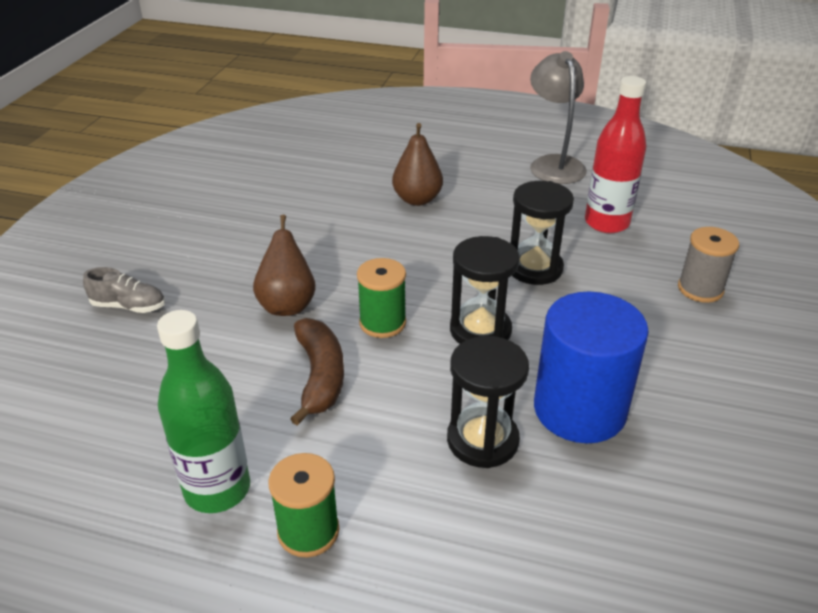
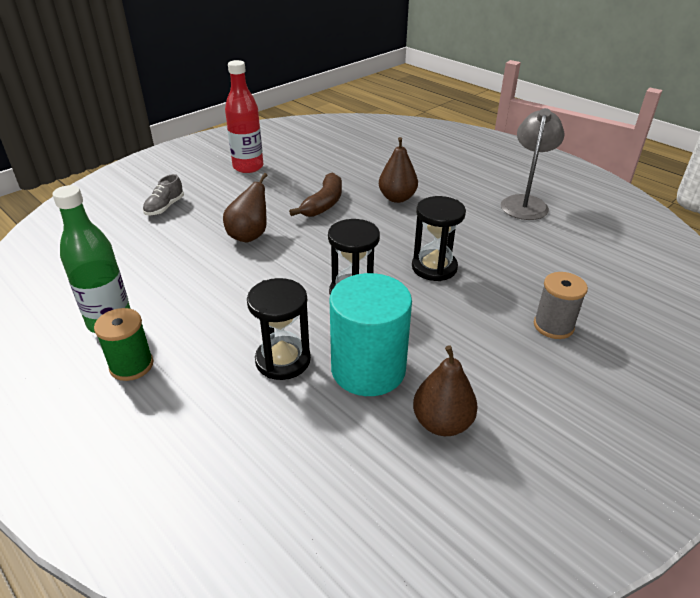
camera: 30 degrees right, 0 degrees up
(129, 306) = (164, 207): grey shoe -> grey shoe turned 75 degrees clockwise
(320, 376) = (225, 283): brown banana -> brown banana (324, 204)
(382, 323) = (295, 266): green spool -> none
(579, 409) = (368, 369): blue cylinder -> turquoise cylinder
(606, 223) = (524, 255): red bottle -> red bottle (248, 167)
(701, 433) = (442, 423): none -> brown pear

